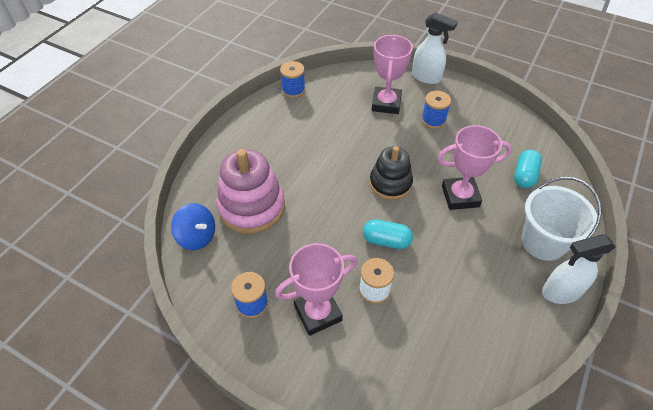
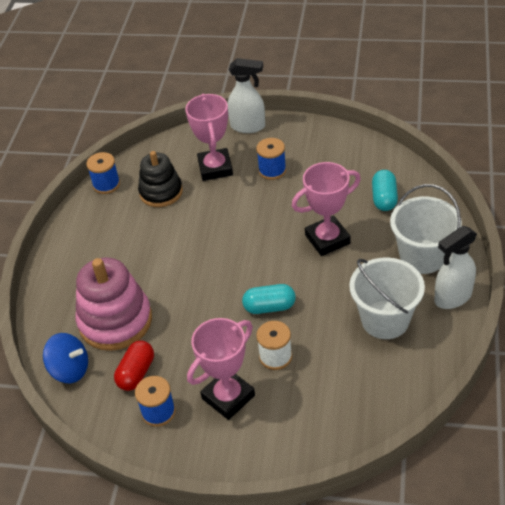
camera: 15 degrees left, 5 degrees down
(249, 260) = (136, 373): none -> red capsule
(390, 183) = (252, 250): black stacking toy -> black stacking toy (161, 192)
(488, 291) = (385, 320): none -> white bucket

